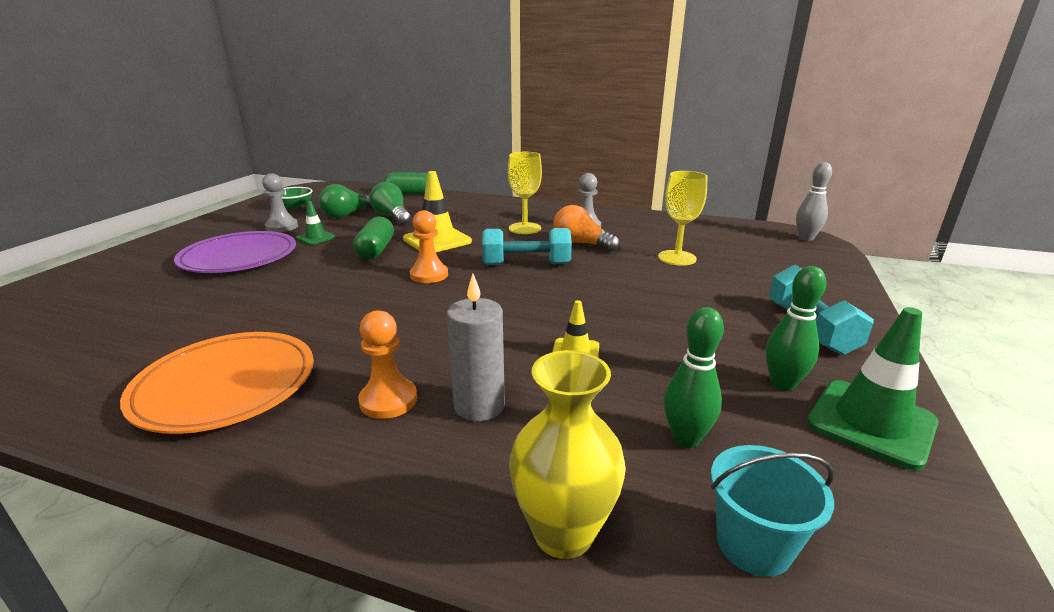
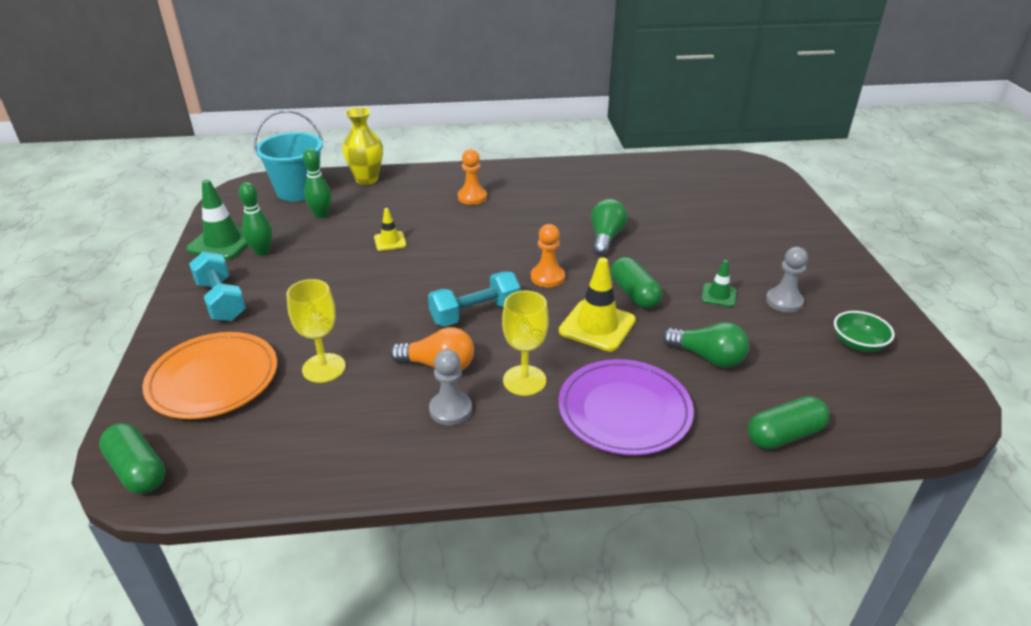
camera: 155 degrees right, 10 degrees up
(226, 386) = (557, 185): orange plate -> orange plate (213, 379)
(239, 257) = (729, 254): purple plate -> purple plate (624, 411)
(348, 214) = (765, 346): green light bulb -> green light bulb (605, 238)
(479, 406) = (426, 205): grey candle -> none
(753, 544) = (298, 191): turquoise bucket -> turquoise bucket, size x1.63
(806, 238) = (138, 470): grey bowling pin -> green capsule

